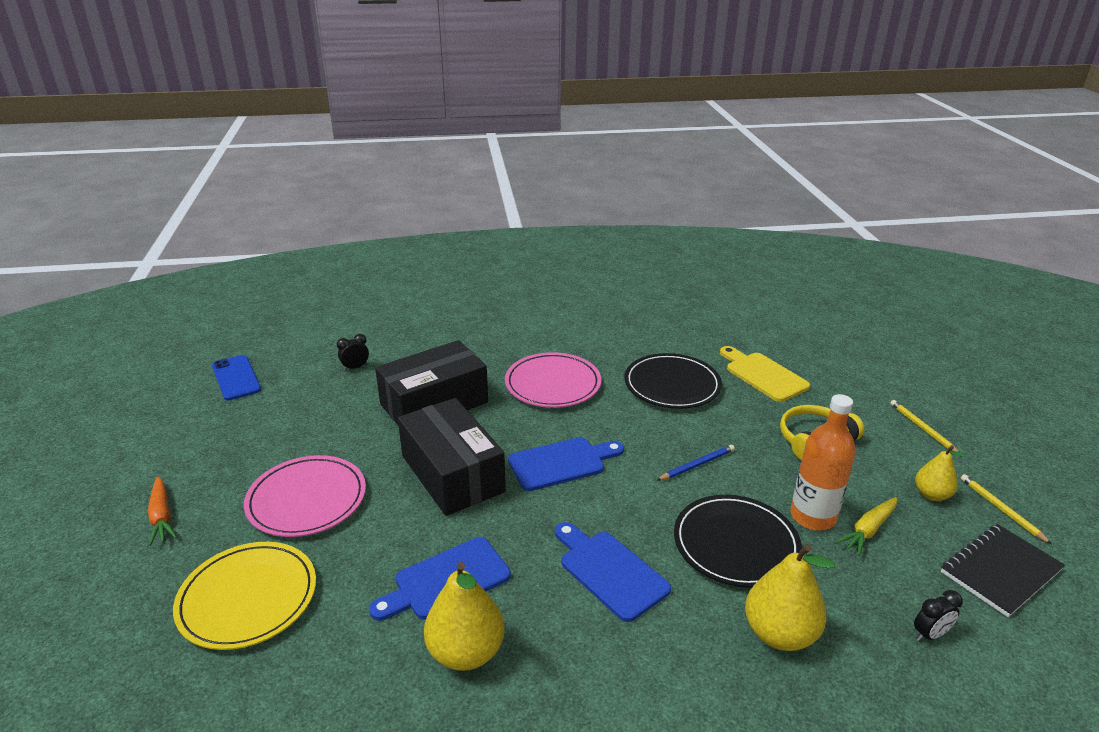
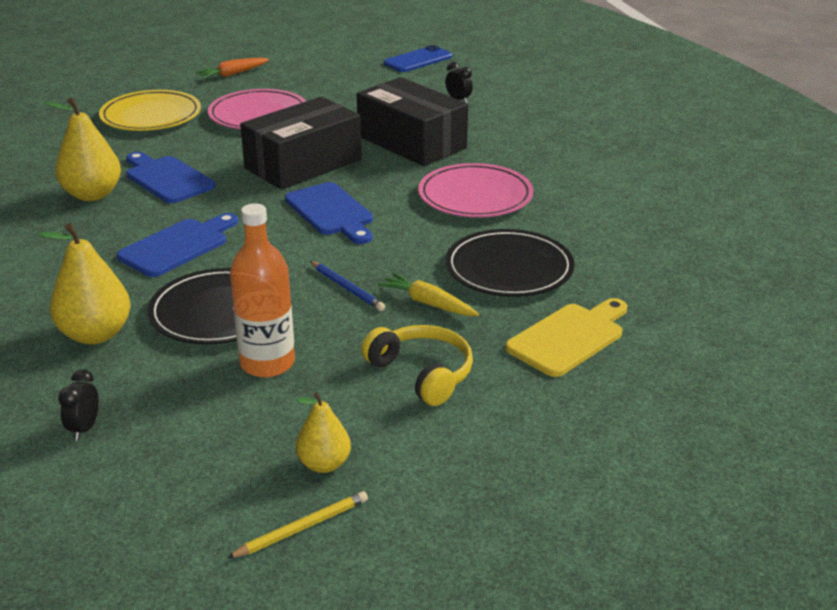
camera: 80 degrees right, 0 degrees up
(868, 530) = (247, 402): yellow carrot -> yellow carrot (428, 303)
(922, 428) = (486, 477): yellow pencil -> none
(929, 634) = (84, 429): black clock -> black clock turned 45 degrees clockwise
(1000, 571) = (179, 502): black notebook -> none

